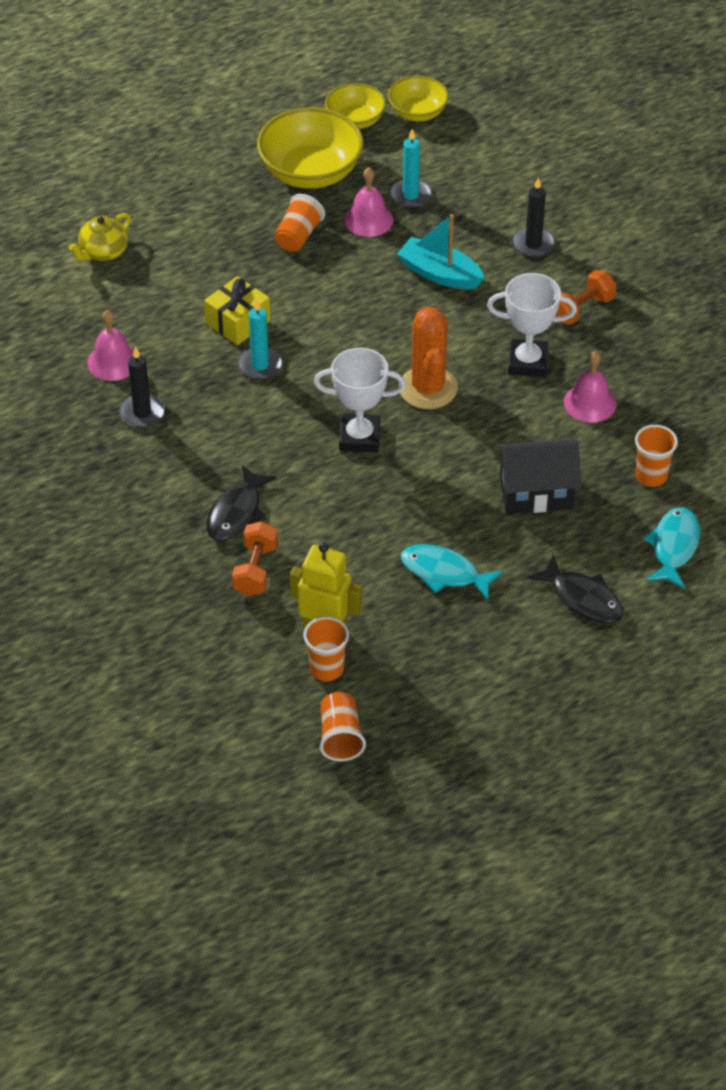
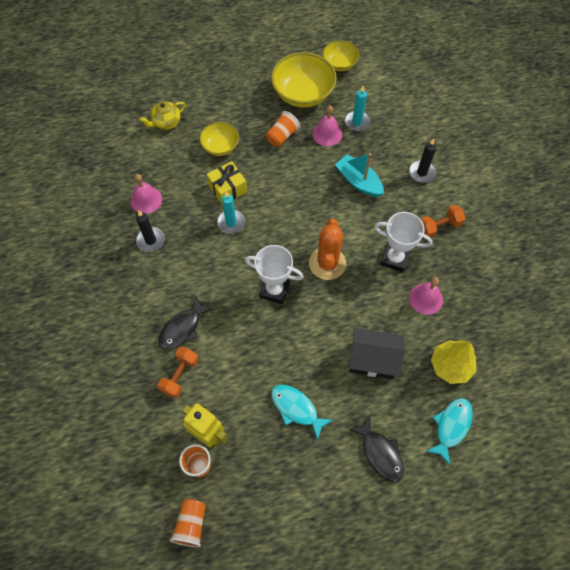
camera: 15 degrees right, 15 degrees up
(418, 112) = (378, 66): yellow bowl -> yellow bowl (220, 146)
(651, 476) = (450, 366): orange cup -> yellow tree

